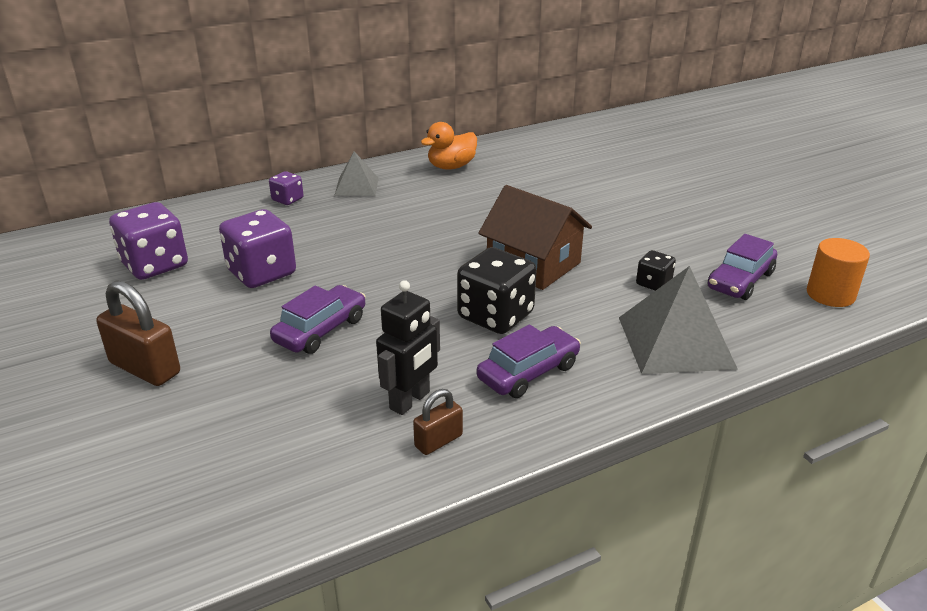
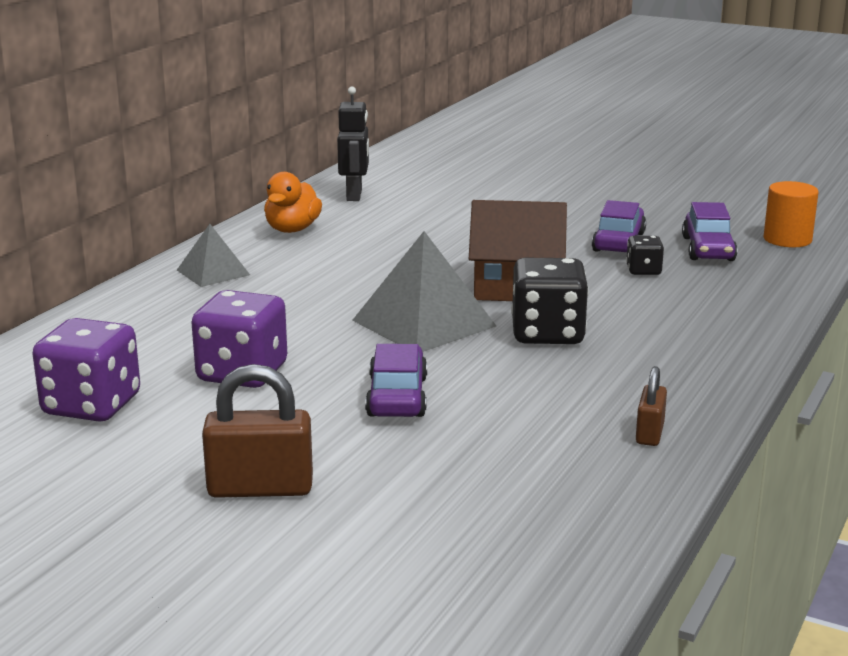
camera: 35 degrees left, 10 degrees down
(287, 199) = (149, 304): purple dice -> none
(410, 401) = (577, 416): black robot -> black robot (354, 195)
(528, 372) = (644, 363): purple car -> purple car (618, 242)
(675, 342) = (725, 305): grey pyramid -> grey pyramid (424, 323)

